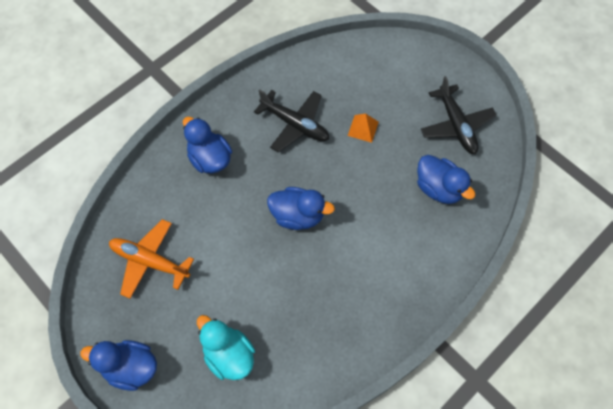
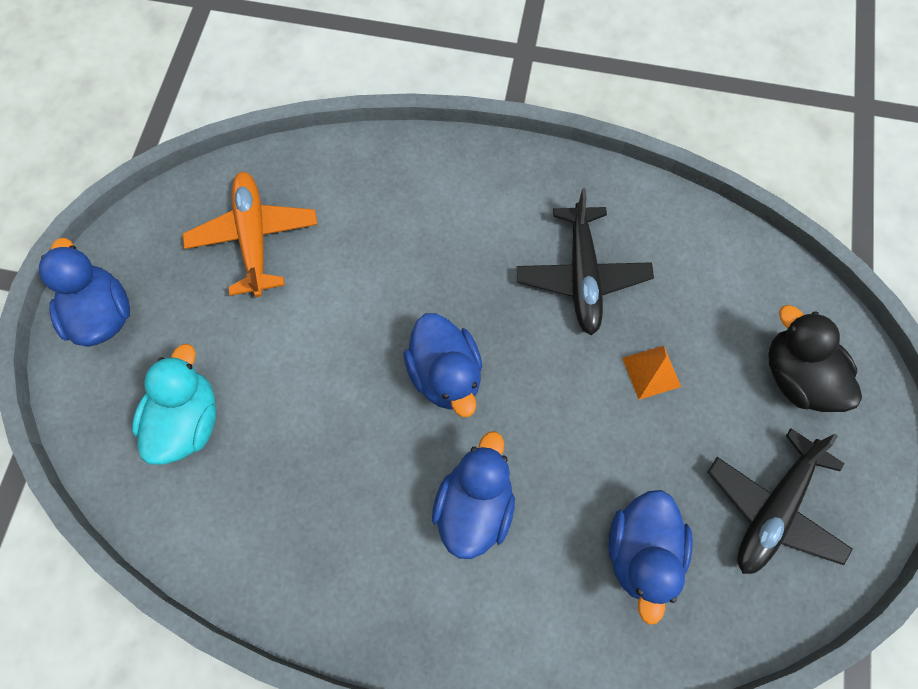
camera: 55 degrees right, 5 degrees up
(210, 158) = (446, 206): blue duck -> blue duck (474, 505)
(407, 75) = (796, 376): none -> black duck

